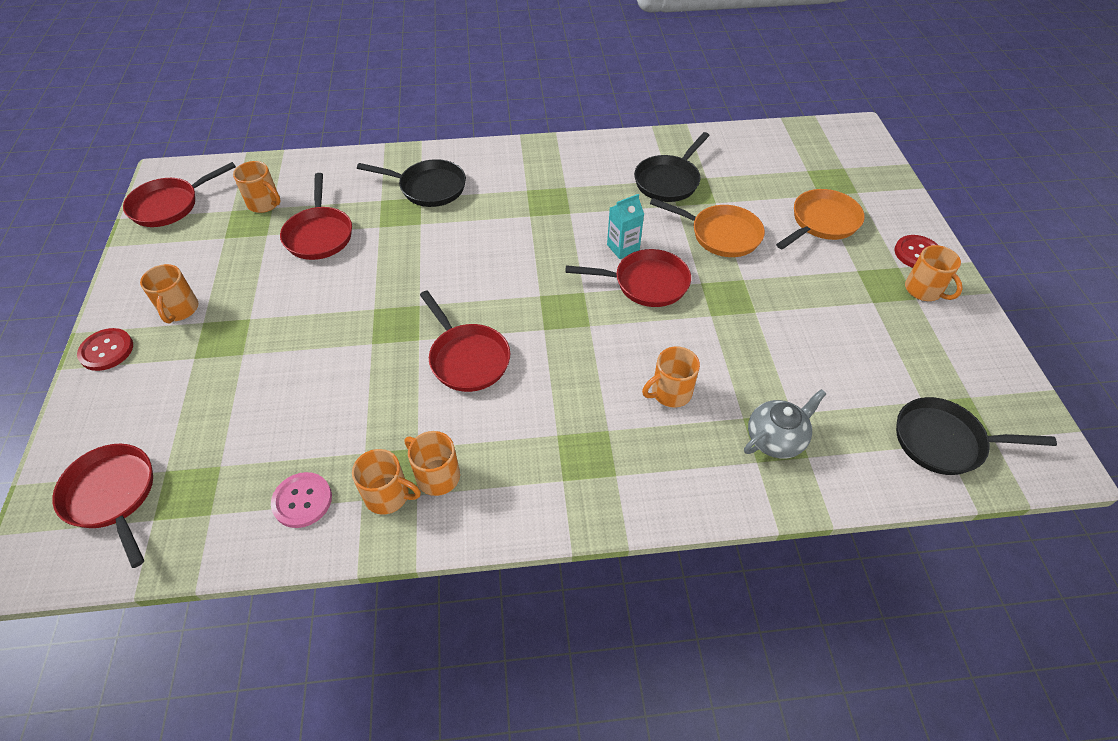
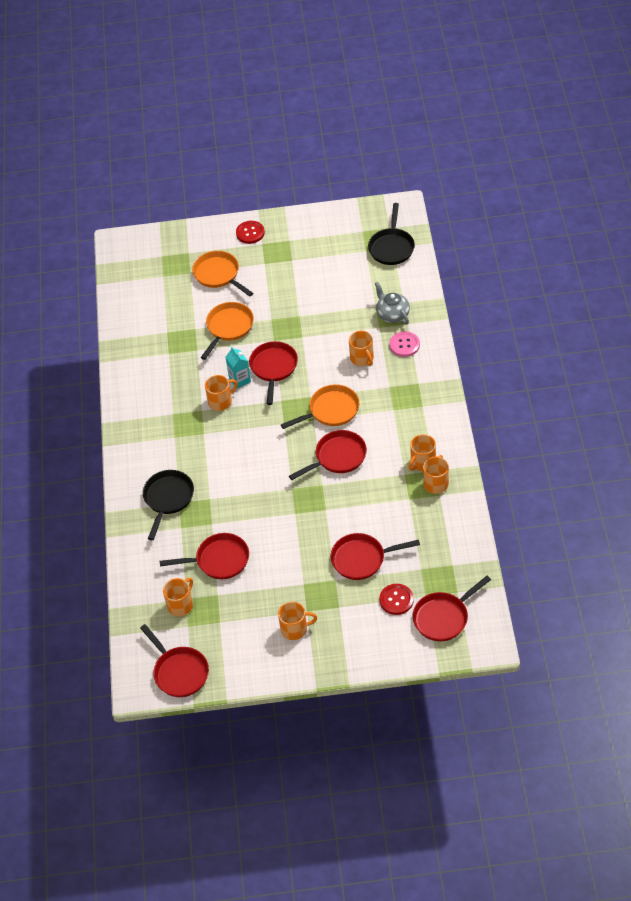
camera: 85 degrees left, 0 degrees up
(106, 350) = (333, 661): red button -> red button (396, 600)
(267, 386) = (362, 559): none -> red pan
(302, 501) = (441, 523): pink button -> pink button (404, 345)
(560, 350) = (331, 410): none -> orange pan
(668, 181) = (169, 353): black pan -> none
(924, 290) = (282, 235): orange mug -> orange mug (221, 401)

